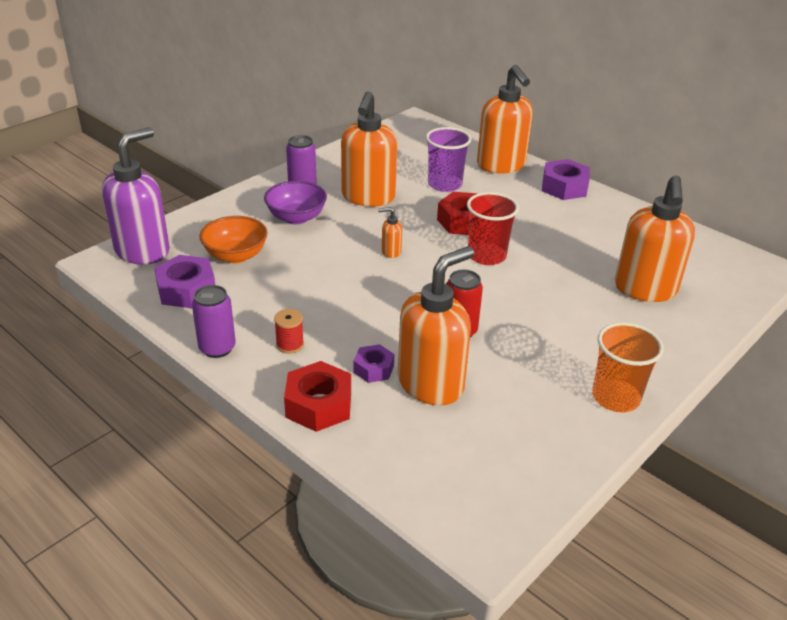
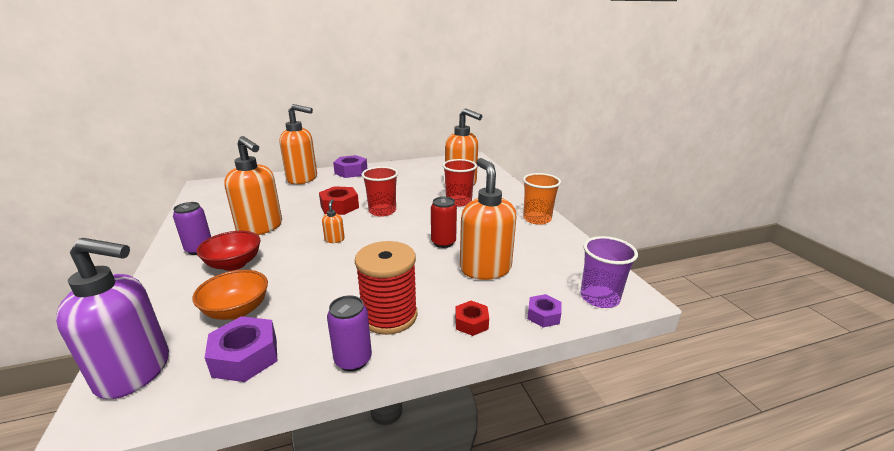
camera: 60 degrees left, 10 degrees down
(143, 251) = (135, 372): purple soap dispenser -> purple soap dispenser turned 120 degrees clockwise
(290, 344) = (389, 316): red spool -> red spool, size x2.25
(296, 217) = (234, 264): purple bowl -> red bowl
(318, 405) = (471, 323): red nut -> red nut, size x0.61
(373, 369) = (451, 286): purple nut -> purple nut (543, 315)
(391, 252) = (334, 239): orange soap dispenser -> orange soap dispenser turned 150 degrees clockwise
(445, 184) = (292, 199): purple cup -> purple cup (599, 298)
(584, 306) = (458, 201): none -> red cup

